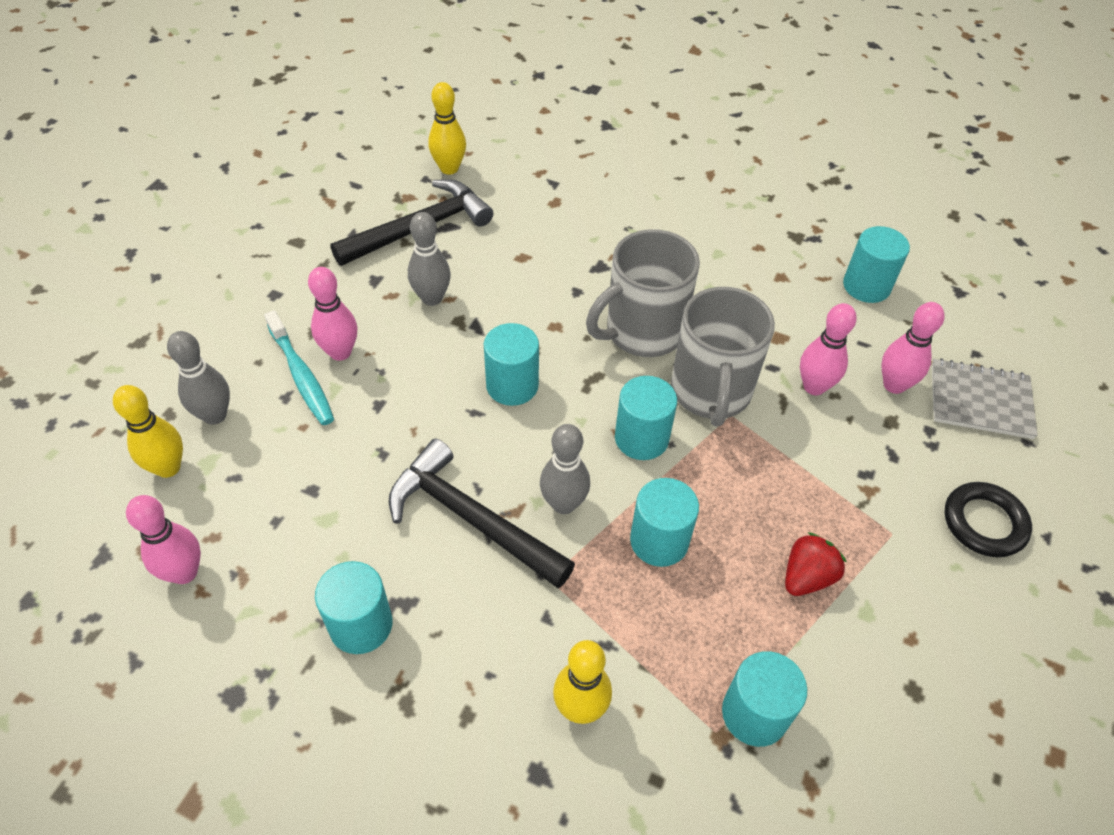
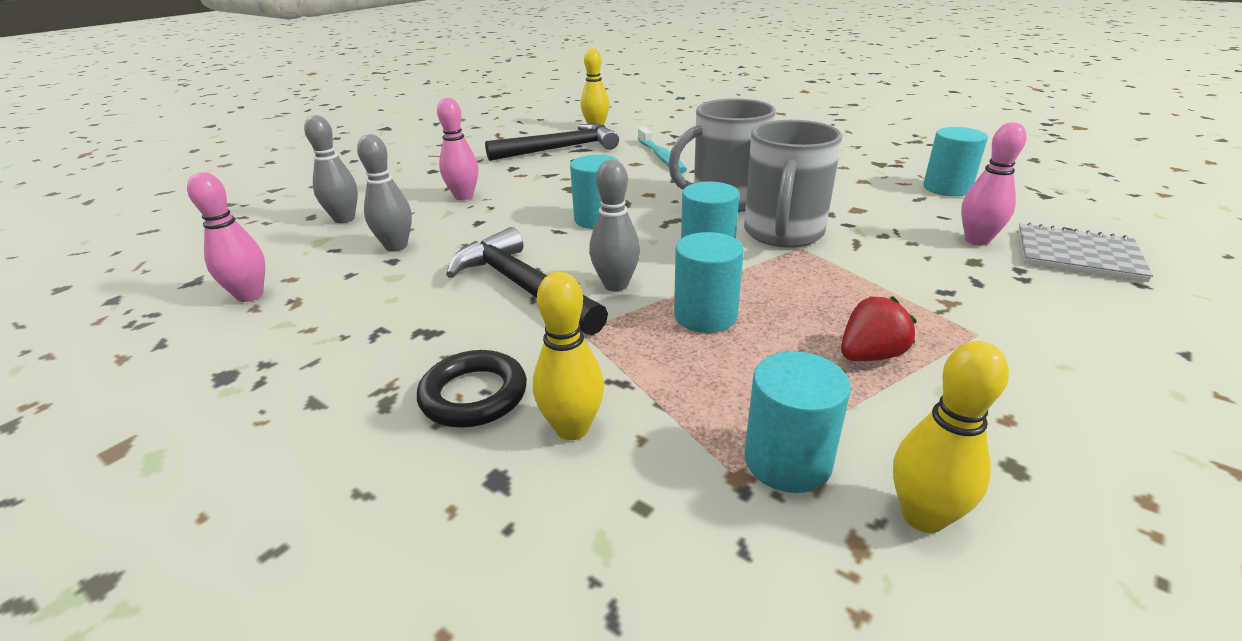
camera: 15 degrees right, 20 degrees down
(168, 467) = (287, 241): yellow bowling pin -> yellow bowling pin (923, 516)
(301, 375) = (425, 205): turquoise toothbrush -> turquoise toothbrush (661, 157)
(361, 625) = (378, 341): turquoise cylinder -> none
(432, 298) = (552, 177): grey bowling pin -> grey bowling pin (396, 246)
(814, 387) = (890, 236): pink bowling pin -> none
(984, 523) = (1096, 335): black ring -> black ring (474, 395)

